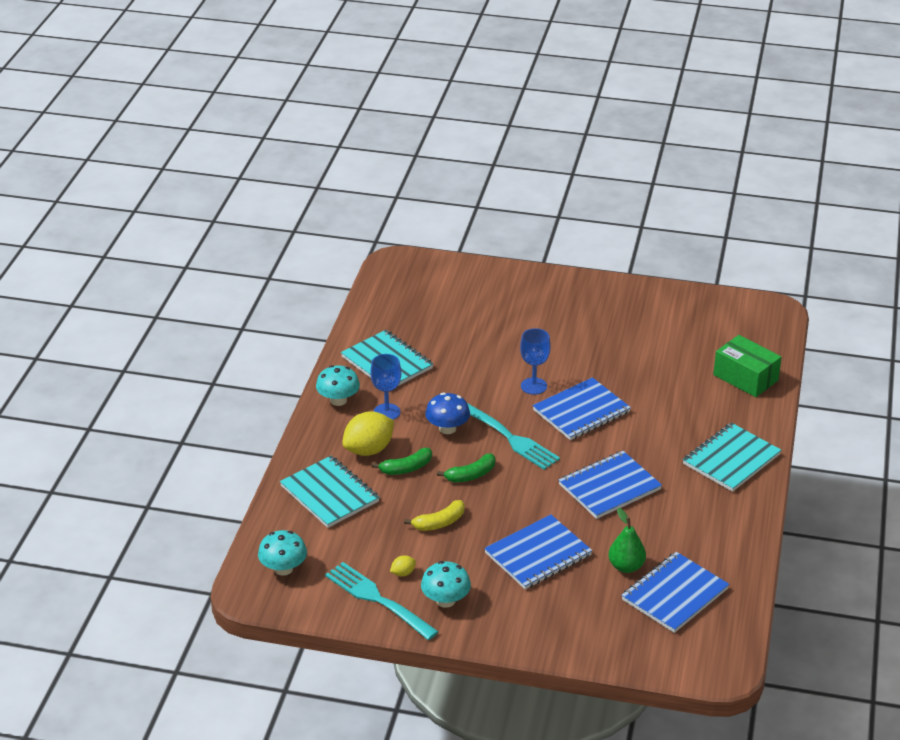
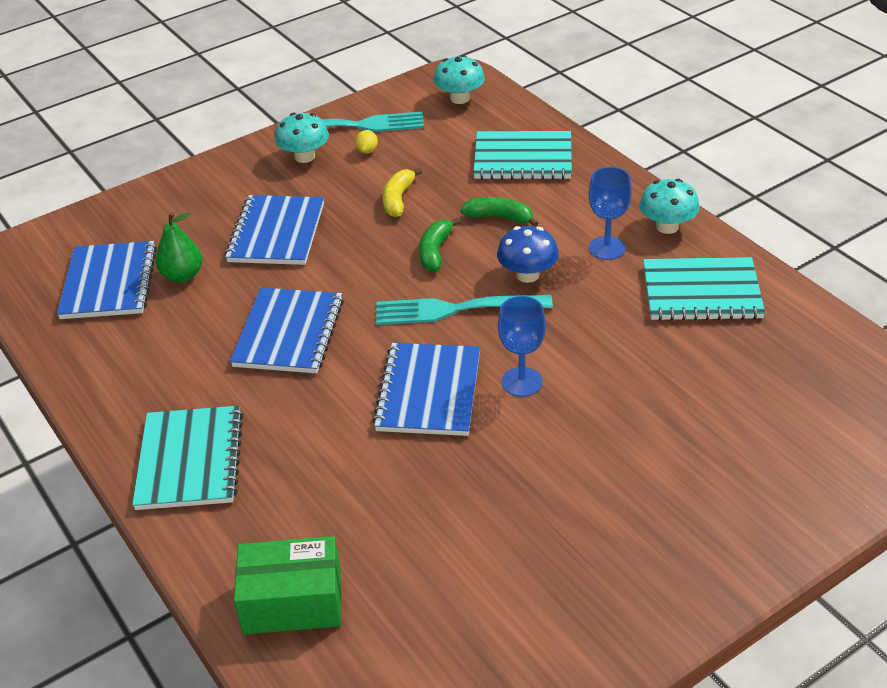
camera: 135 degrees right, 5 degrees up
(369, 450) = (558, 208): yellow lemon -> none
(406, 468) = (499, 217): green banana -> green banana turned 90 degrees clockwise

